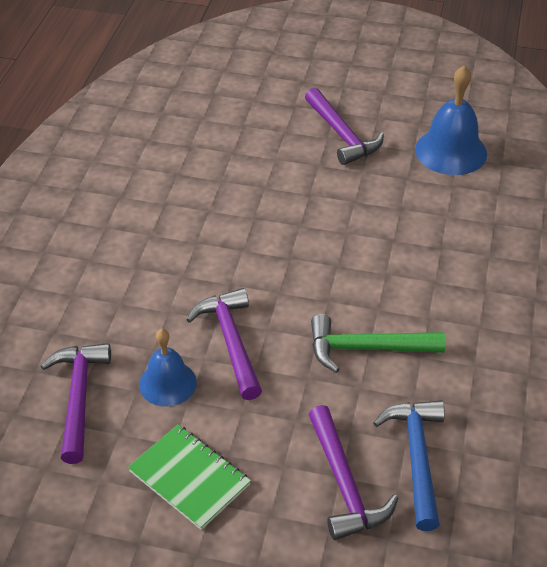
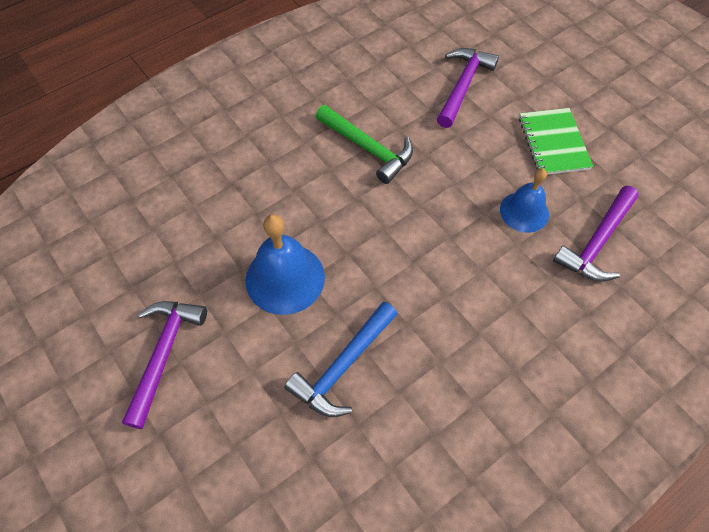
camera: 140 degrees left, 15 degrees up
(231, 342) = (454, 213): purple hammer -> none
(416, 458) = (408, 73): blue hammer -> blue hammer (343, 366)
(451, 151) = (106, 262): blue bell -> blue bell (285, 278)

